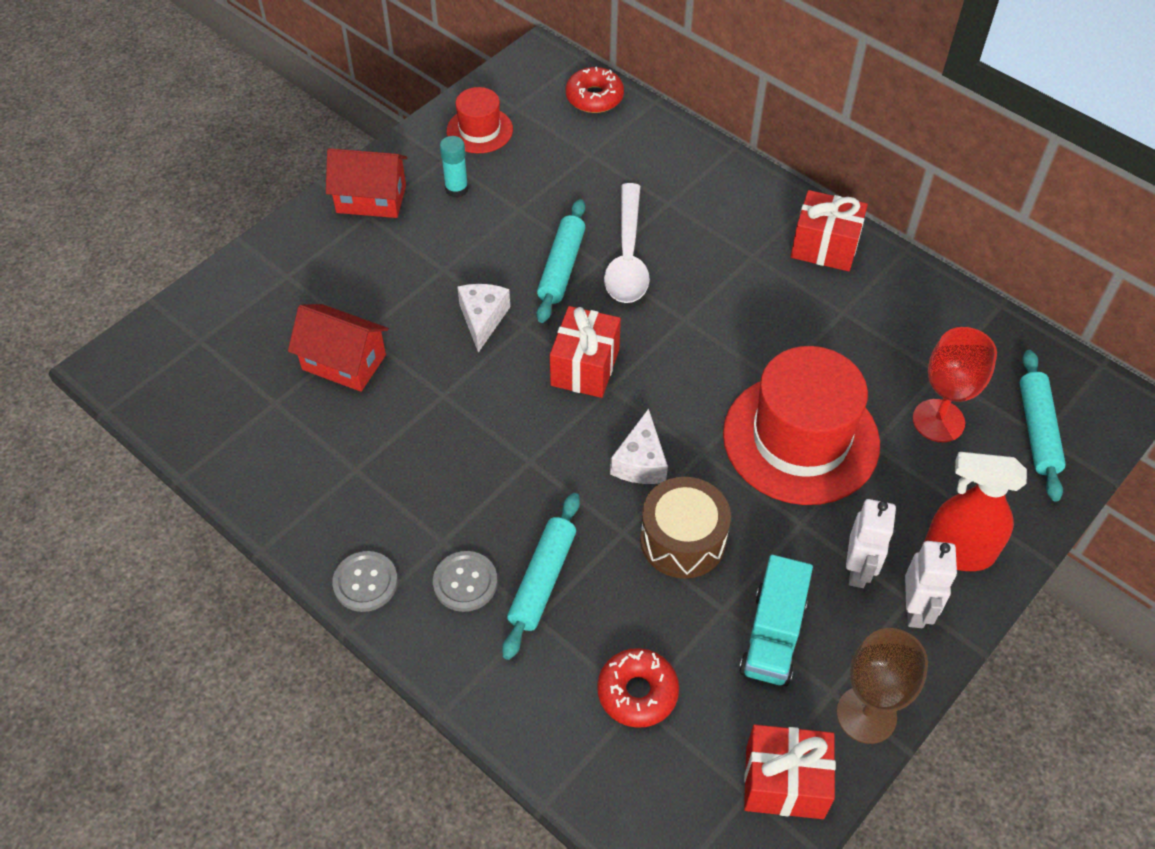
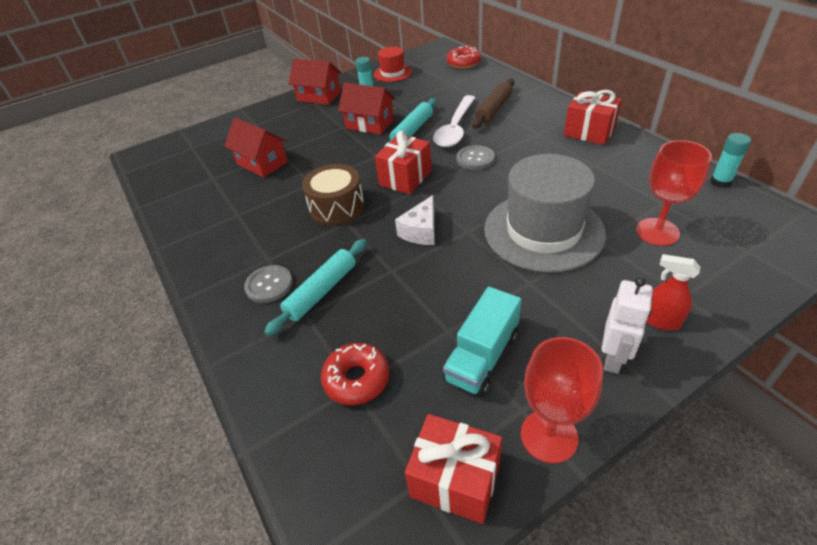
camera: 20 degrees right, 10 degrees down
(365, 582) = (206, 275): grey button -> grey button (475, 159)
(482, 319) = (353, 150): white cheese -> none
(487, 258) = (369, 124): none -> red house
(675, 209) = (494, 109): none -> brown rolling pin
(682, 540) = (433, 281): brown drum -> brown drum (337, 207)
(800, 439) = (543, 231): red hat -> grey hat
(858, 570) = (568, 321): white robot -> none
(866, 715) = (549, 436): brown goblet -> red goblet
(958, 552) = (660, 321): red spray bottle -> red spray bottle, size x0.60
(1004, 326) = (720, 182): none -> turquoise glue stick
(1037, 430) = (743, 247): turquoise rolling pin -> none

